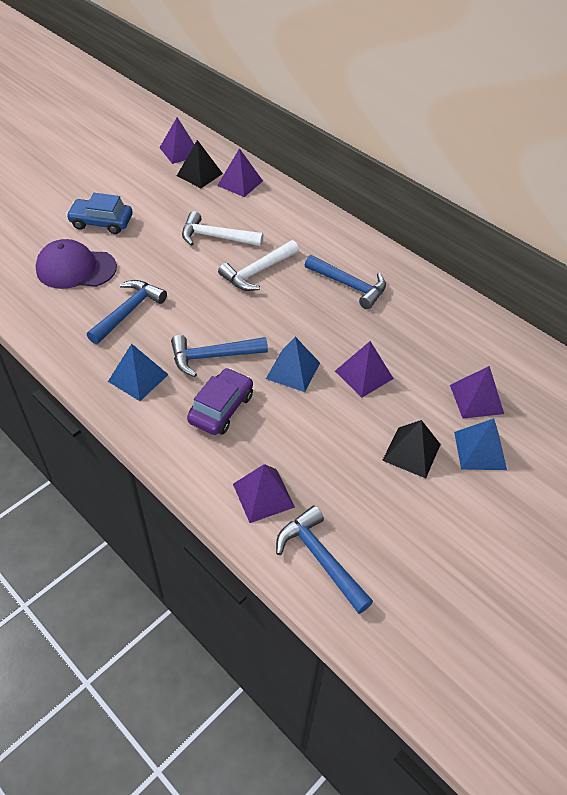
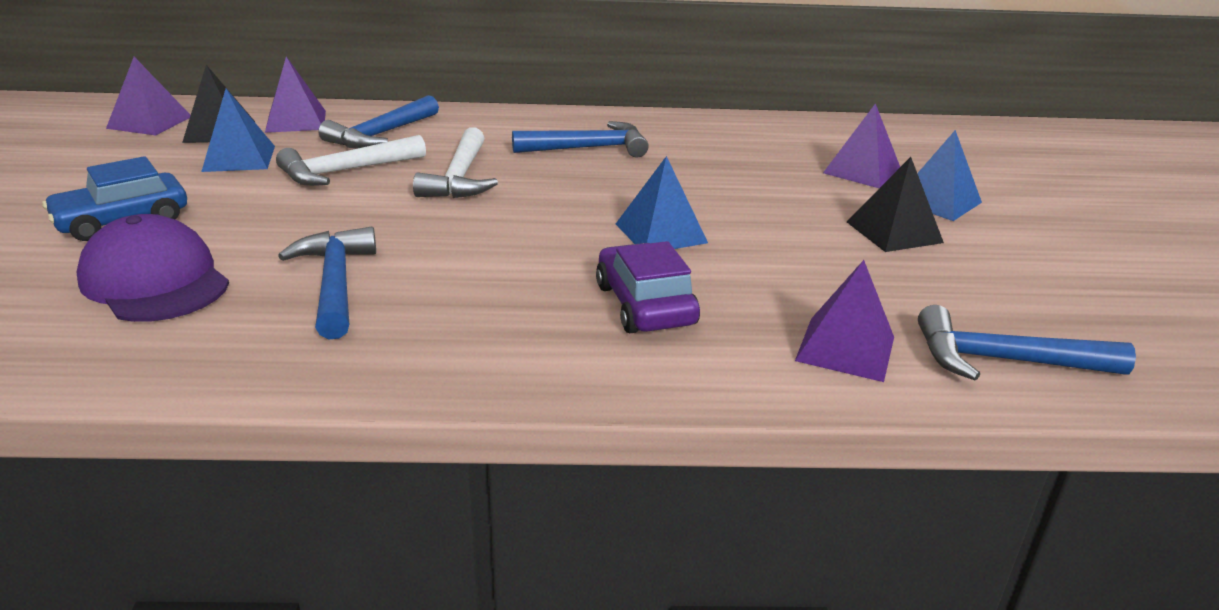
camera: 45 degrees left, 20 degrees down
(76, 268) = (155, 280): purple cap -> purple cap turned 90 degrees clockwise
(138, 377) = (475, 337): blue pyramid -> blue pyramid (239, 158)
(212, 357) = (542, 267): blue hammer -> blue hammer (380, 135)
(363, 374) = (736, 202): purple pyramid -> none

